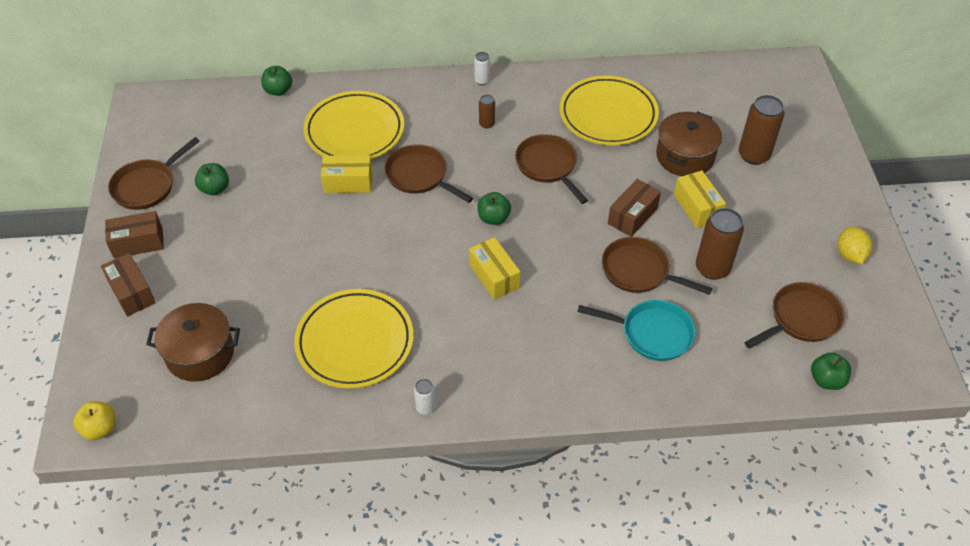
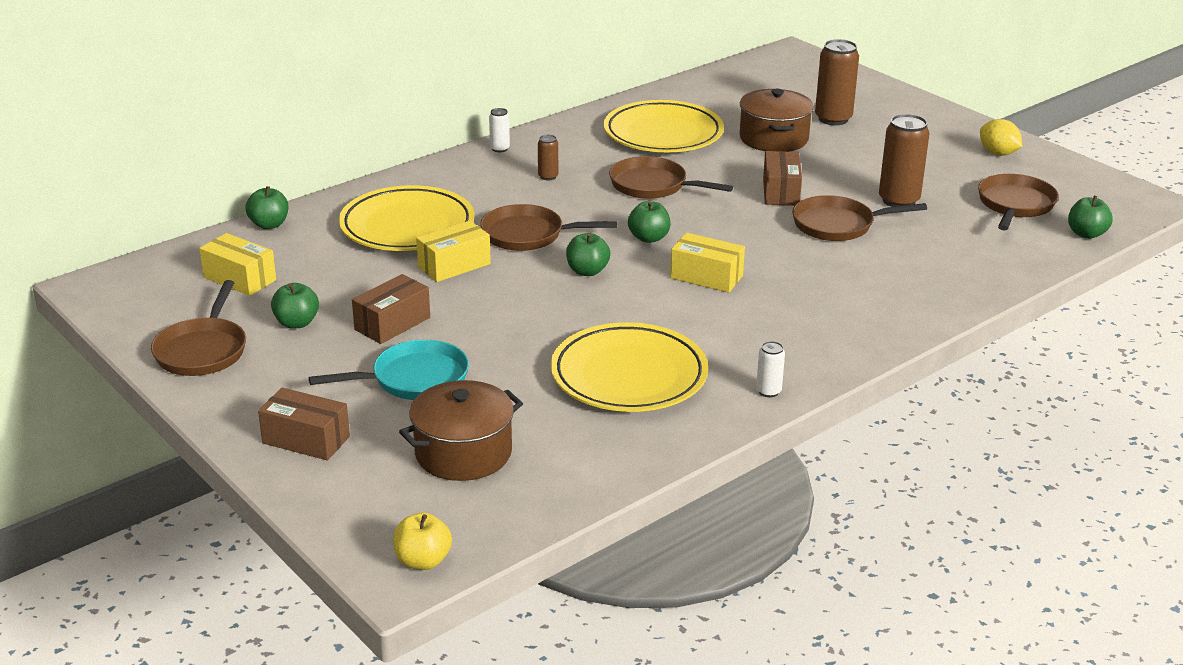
camera: 35 degrees left, 20 degrees down
(138, 243) = (256, 398): brown box -> brown box (392, 324)
(423, 230) = (587, 271): none -> green apple
(652, 333) = (906, 260): turquoise pan -> turquoise pan (414, 379)
(697, 207) = (831, 167): yellow box -> yellow box (240, 279)

